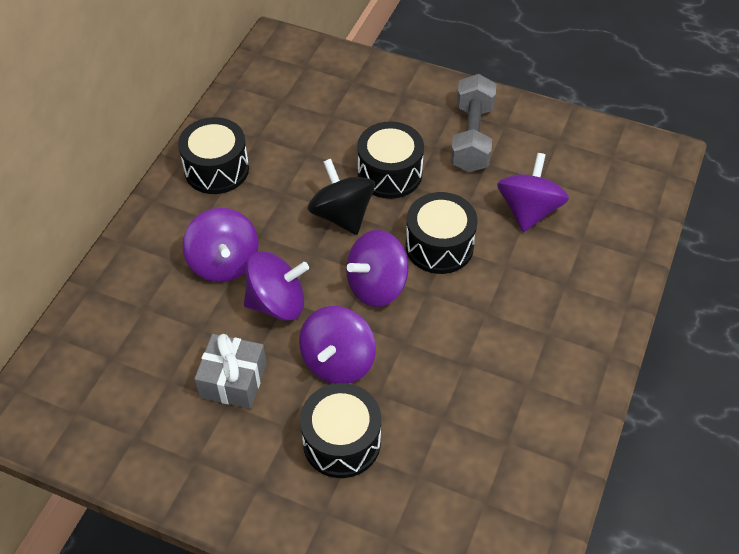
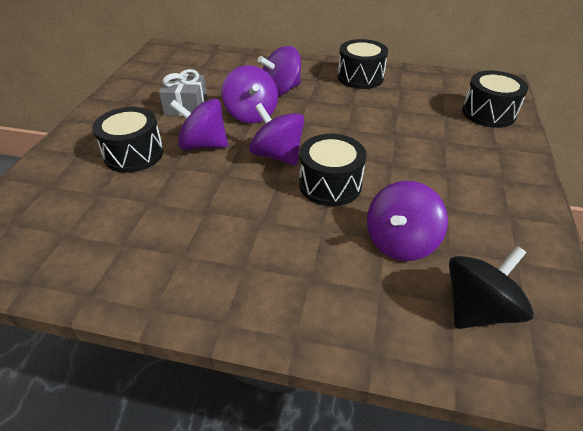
camera: 80 degrees right, 10 degrees down
(342, 215) = (343, 131): black spinning top -> black spinning top (478, 309)
(389, 174) = (399, 149): black drum -> black drum (488, 113)
(471, 137) = (475, 194): grey dumbbell -> none
(528, 210) = (400, 242): purple spinning top -> purple spinning top turned 120 degrees clockwise

